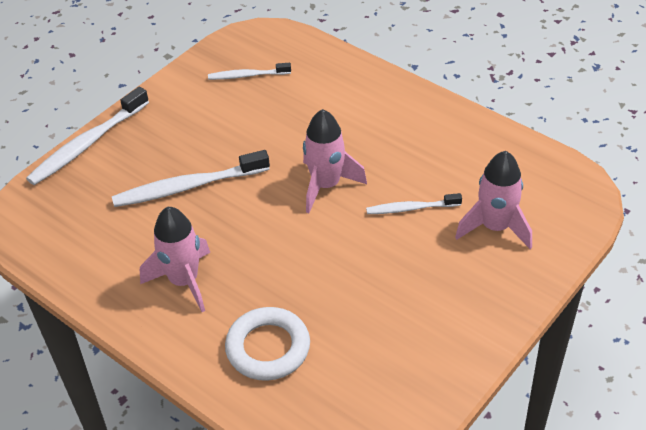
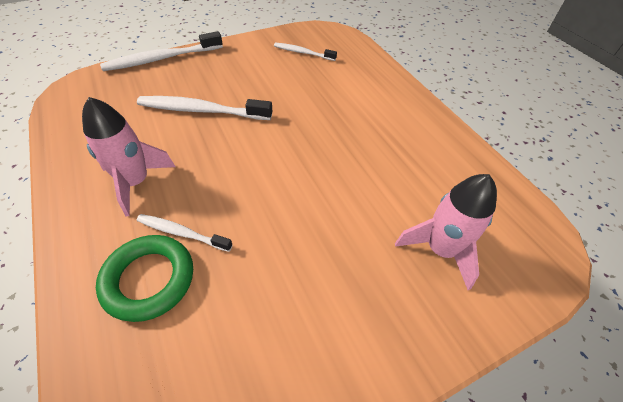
camera: 20 degrees right, 5 degrees up
(268, 348) = (149, 279): white ring -> green ring
(326, 185) = (307, 149): pink rocket -> none
(411, 208) = (367, 197): white toothbrush -> white toothbrush (182, 233)

